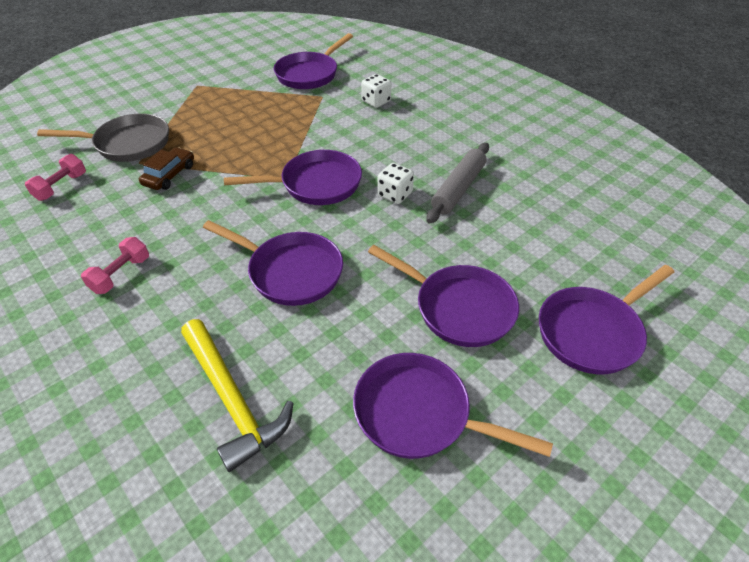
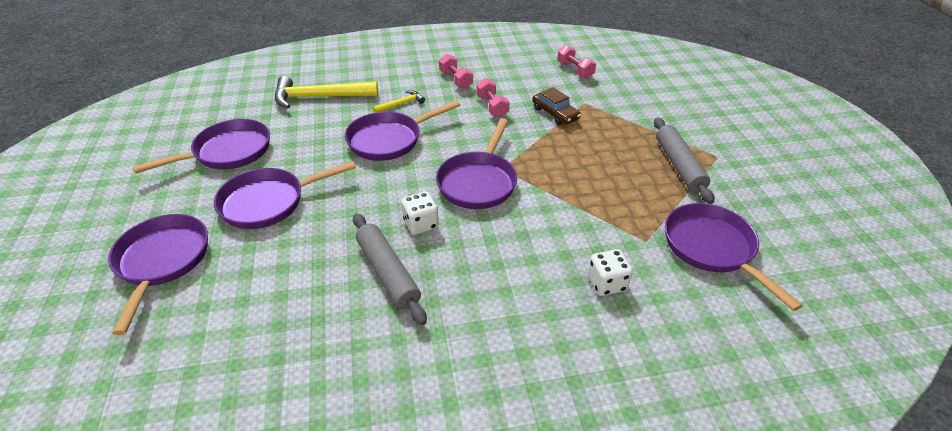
camera: 120 degrees right, 5 degrees down
(128, 144) = (618, 102): grey pan -> none
(176, 221) = (492, 106): none -> pink dumbbell
(207, 298) = (401, 104): none -> yellow hammer
(220, 98) = (679, 165): none -> grey rolling pin

